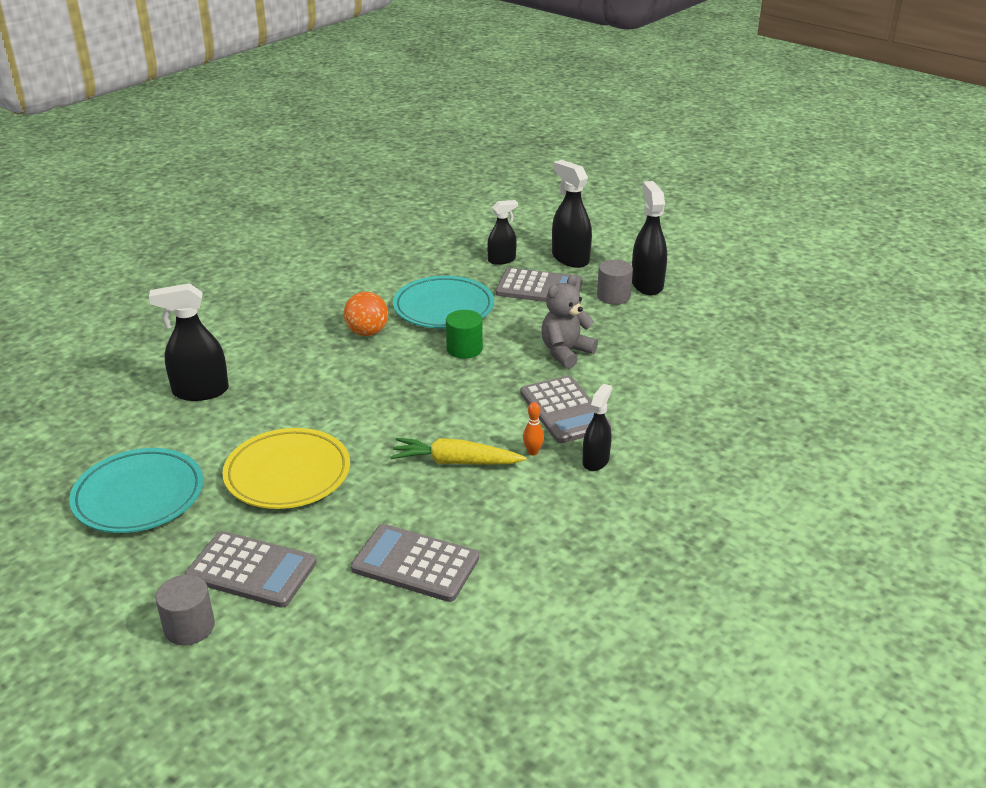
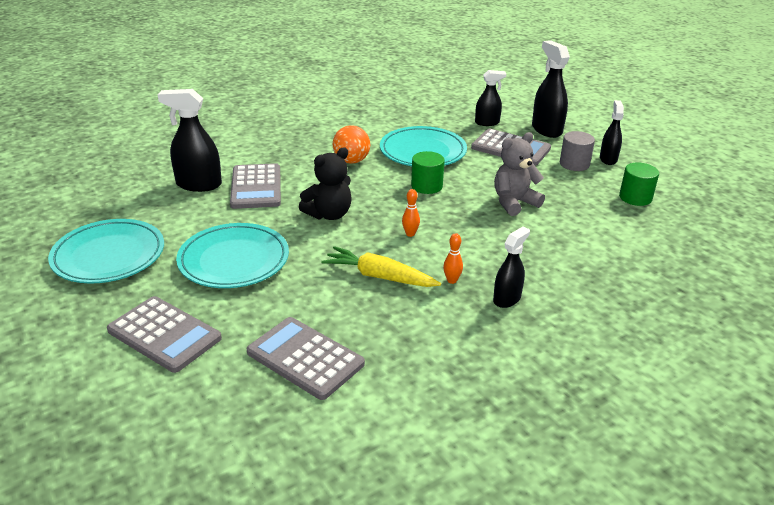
camera: 15 degrees right, 0 degrees up
(189, 627) = (89, 372): grey cylinder -> none
(287, 474) = (234, 260): yellow plate -> turquoise plate
(370, 401) = (329, 214): none -> black teddy bear
(469, 408) = (410, 234): none -> orange bowling pin
(564, 410) = (494, 250): grey calculator -> grey calculator (256, 187)
(647, 284) = (608, 159): black spray bottle -> black spray bottle, size x0.63
(688, 325) = (635, 197): none -> green cylinder

